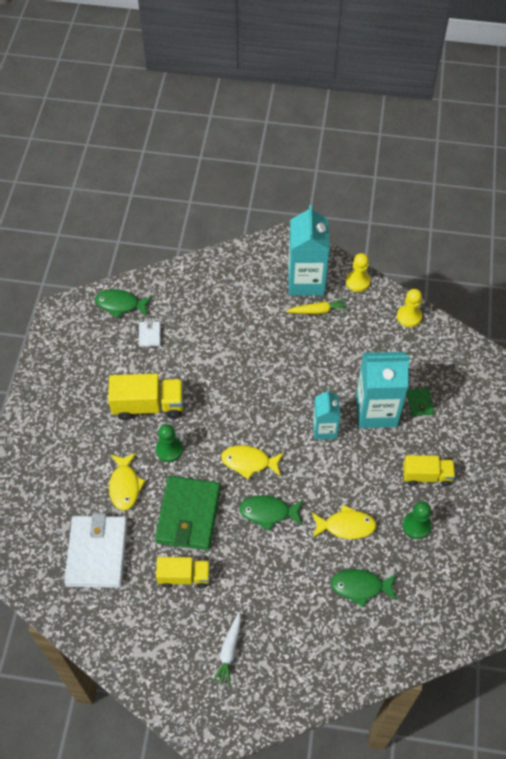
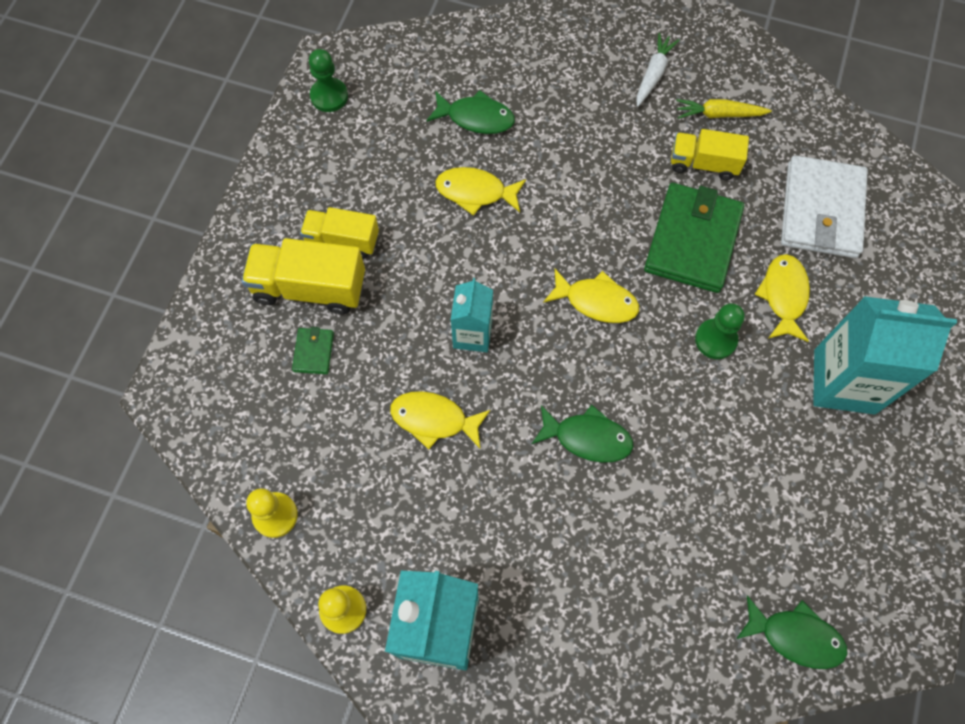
camera: 170 degrees left, 10 degrees up
(148, 405) = (746, 419): yellow truck -> yellow truck (310, 287)
(149, 335) = (741, 557): white wallet -> none
(268, 512) = (579, 226): green fish -> green fish (587, 438)
(317, 311) = (432, 556): yellow carrot -> yellow carrot (719, 114)
(335, 377) = (434, 419): none -> yellow fish
(376, 410) = (385, 350): turquoise carton -> turquoise carton (844, 381)
(416, 526) = (380, 178): green pawn -> green pawn (329, 96)

